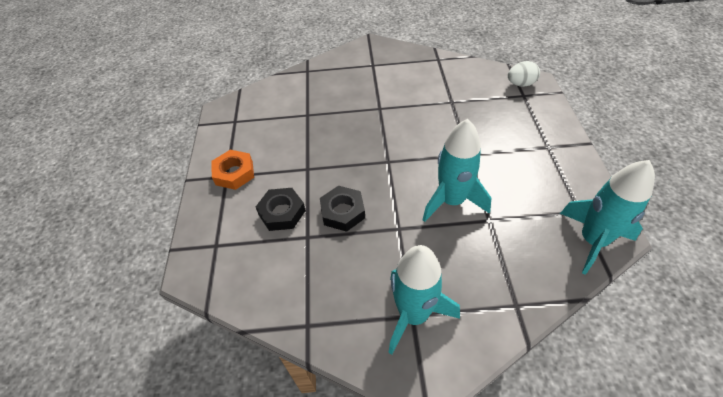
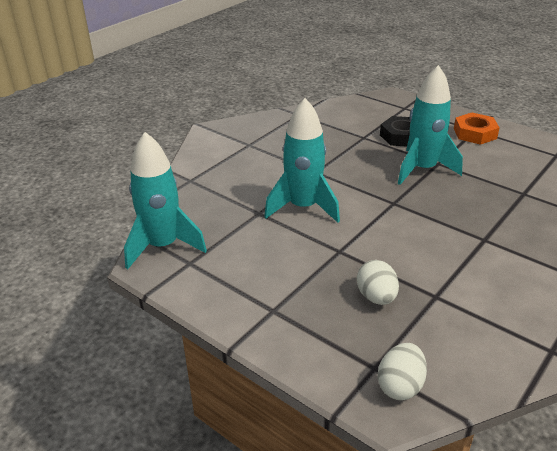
camera: 130 degrees right, 15 degrees down
(343, 212) = (366, 158): black nut -> none
(413, 315) = (248, 145): turquoise rocket -> turquoise rocket (422, 169)
(482, 118) = (376, 297): none -> white egg

